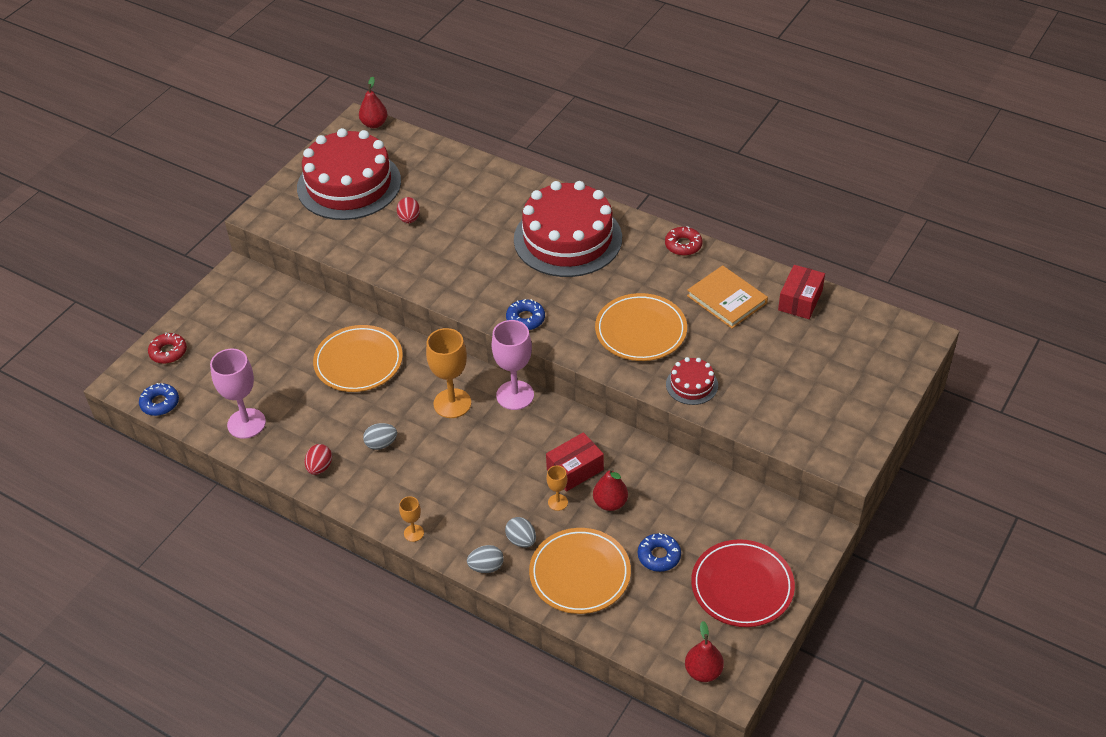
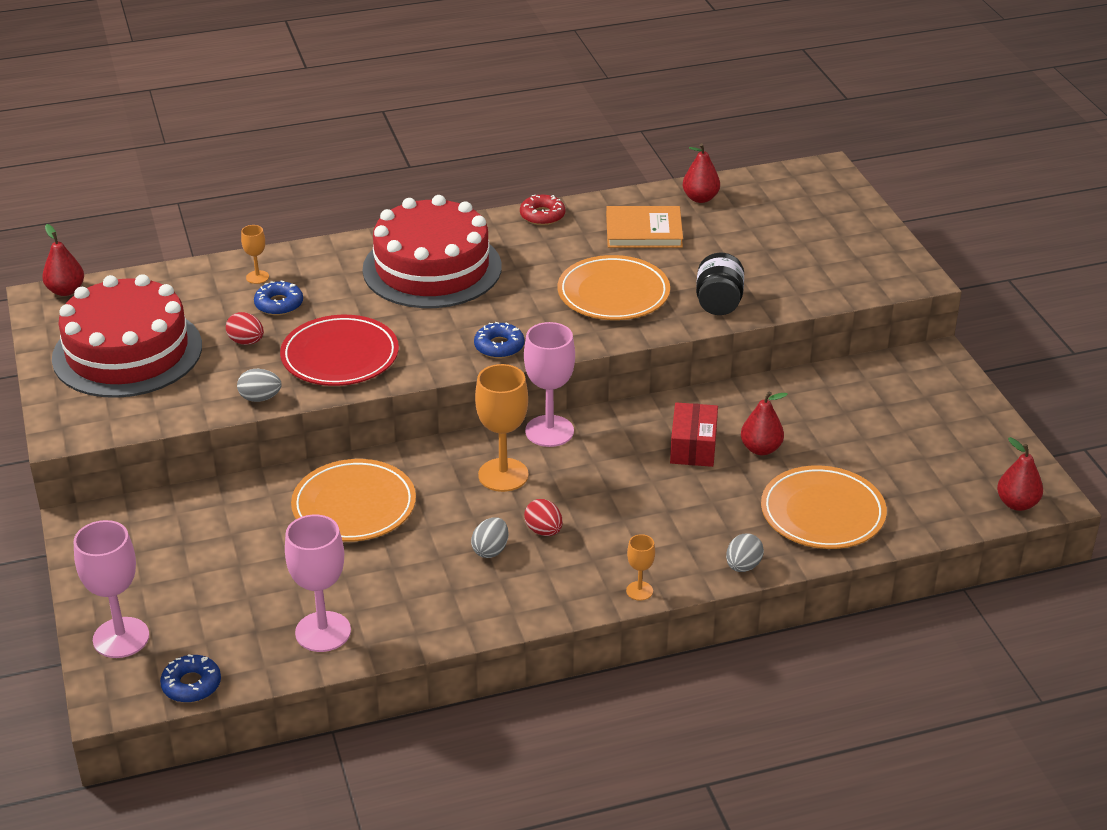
camera: 50 degrees left, 10 degrees down
(168, 352) = (121, 638): red donut -> pink goblet
(319, 467) = (463, 610): red egg -> red egg (544, 531)
(521, 540) = (737, 526): grey egg -> grey egg (260, 398)
(558, 502) = (719, 479): orange goblet -> orange goblet (257, 277)
(659, 556) = (858, 456): blue donut -> blue donut (279, 304)
(692, 385) = (718, 303): red cake -> black jar
(742, 586) = (947, 430): red plate -> red plate (340, 356)
(800, 300) = (700, 198): red box -> red pear

